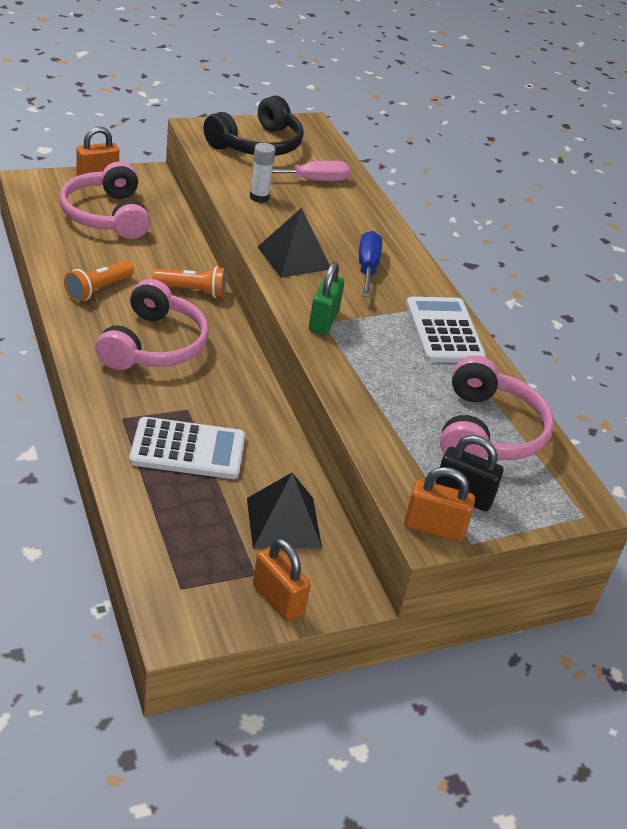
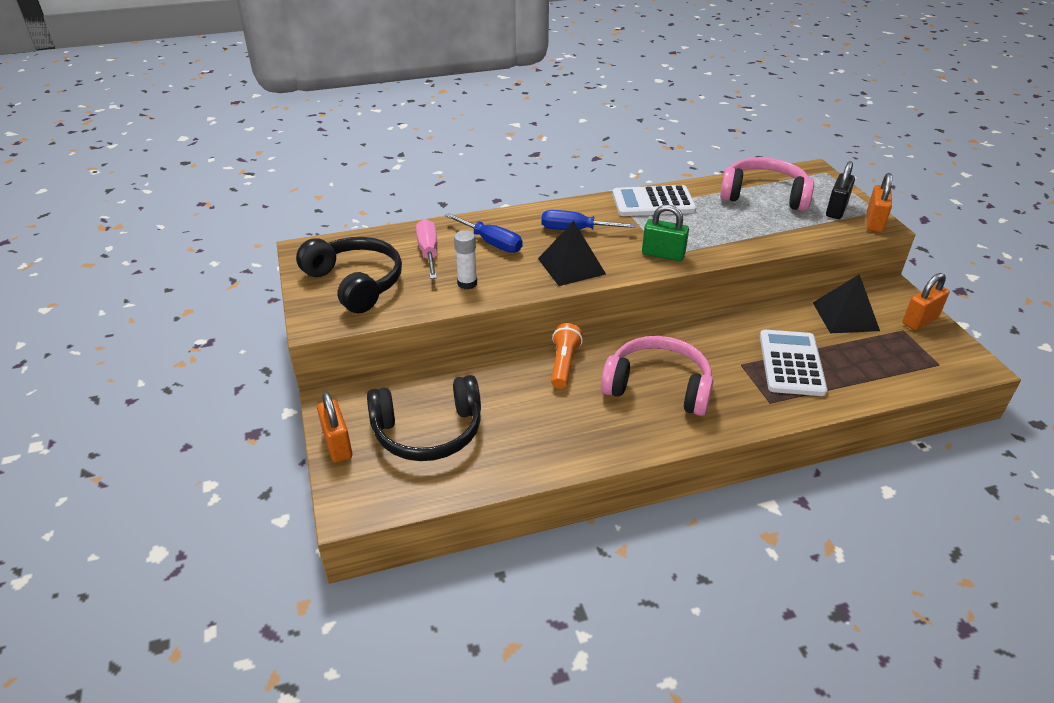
camera: 80 degrees left, 0 degrees up
(98, 290) = (577, 429): orange flashlight -> none
(107, 215) = (428, 431): pink headphones -> black headphones
(333, 215) = (491, 243): none -> blue screwdriver

